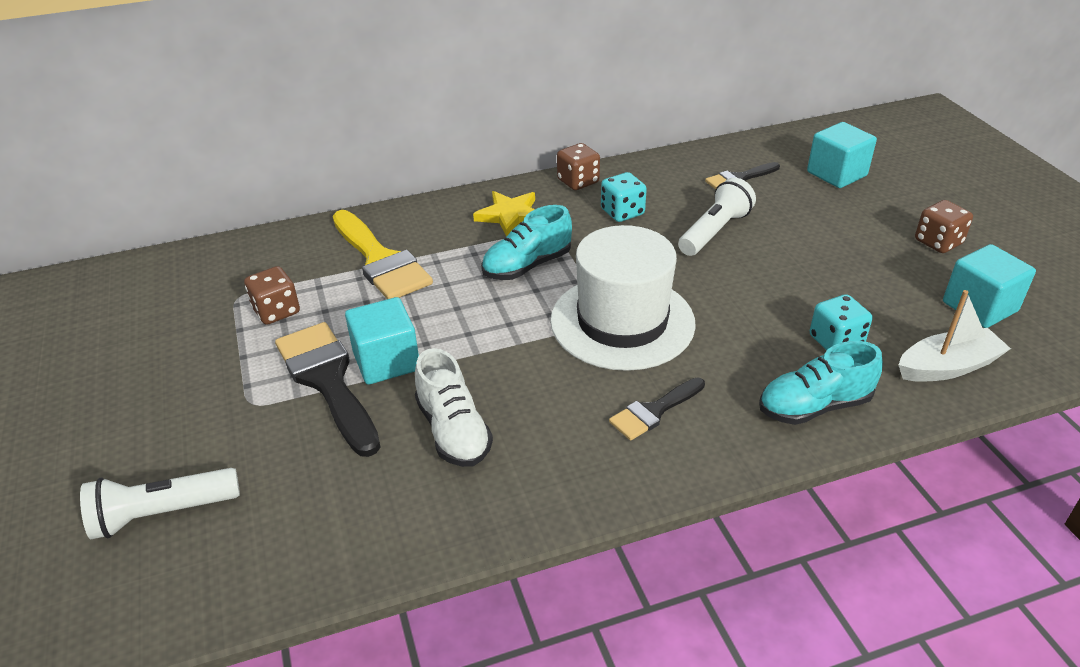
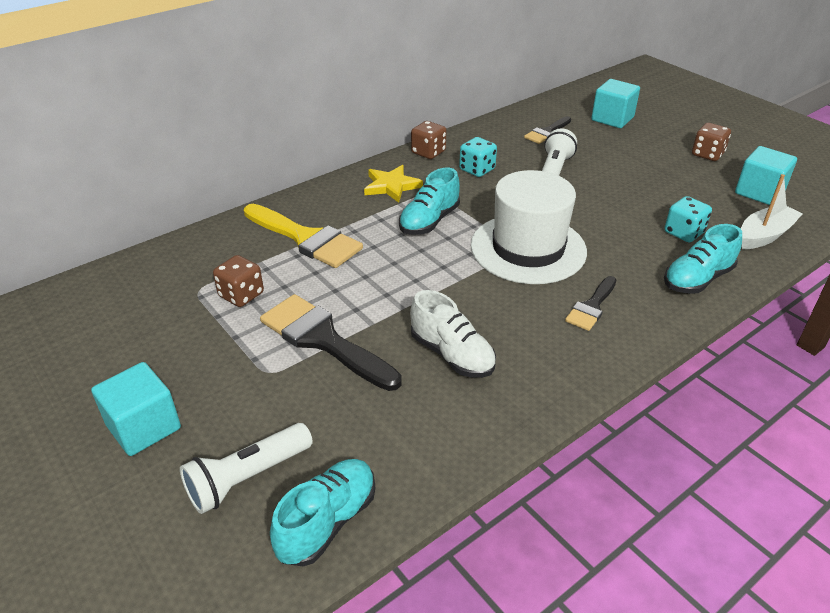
camera: 20 degrees left, 0 degrees up
(209, 585) = (327, 522): none -> turquoise shoe
(386, 361) = (363, 314): turquoise cube -> turquoise cube (144, 427)

